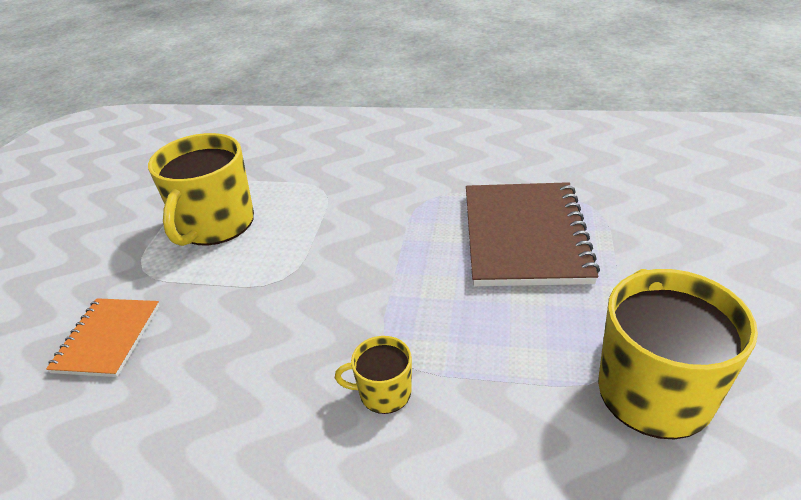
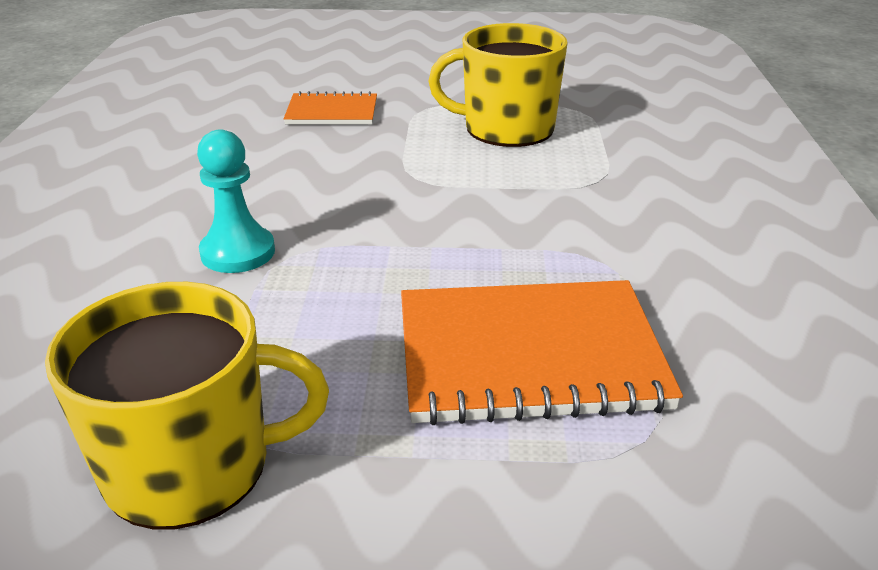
camera: 80 degrees right, 5 degrees down
(383, 392) = (238, 252): yellow mug -> turquoise pawn
(524, 236) = (529, 355): brown notebook -> orange notebook

